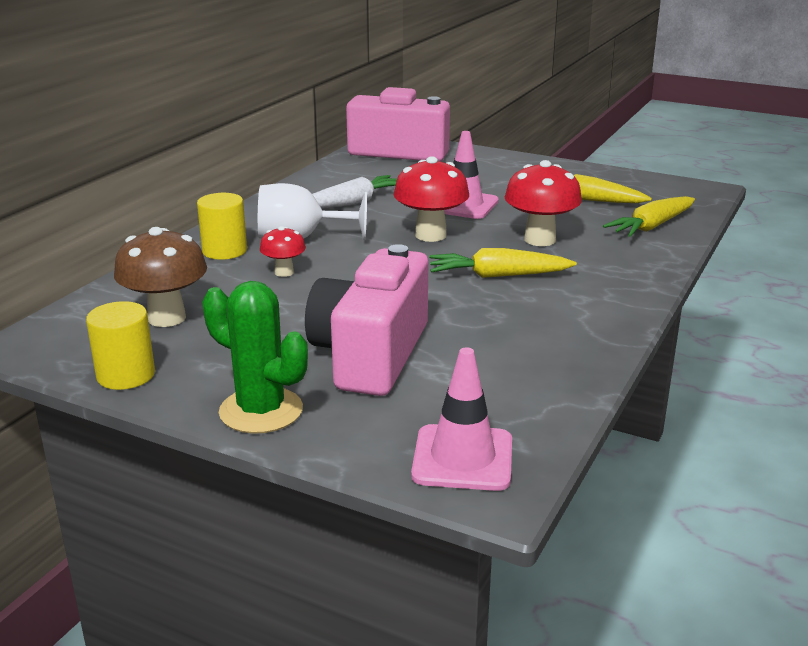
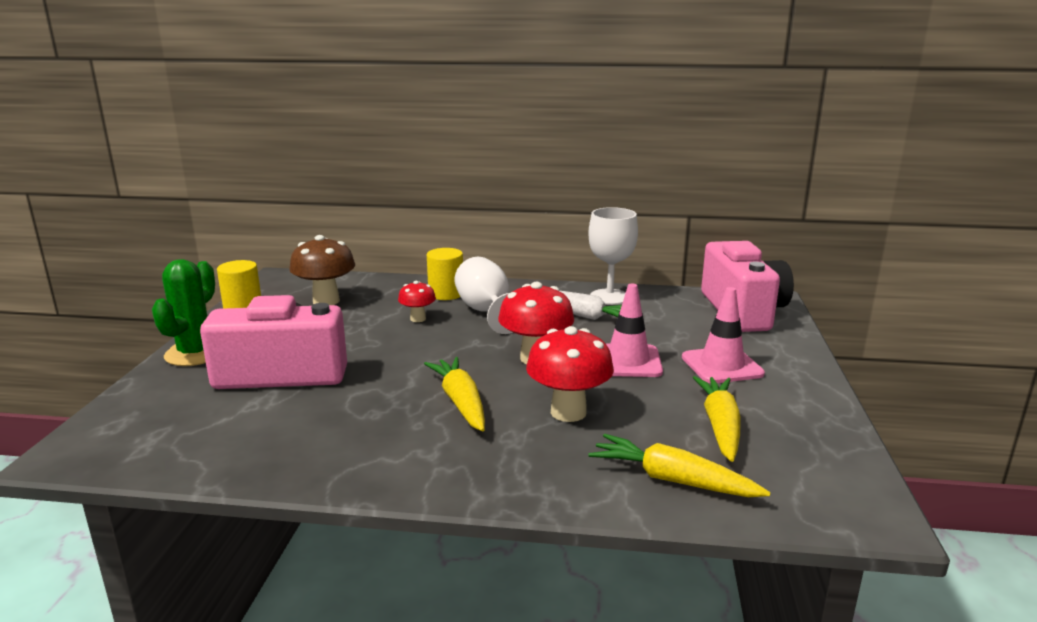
camera: 70 degrees right, 5 degrees down
(319, 186) = (609, 297): none -> white goblet
(462, 458) = (118, 433): pink traffic cone -> pink traffic cone (722, 366)

